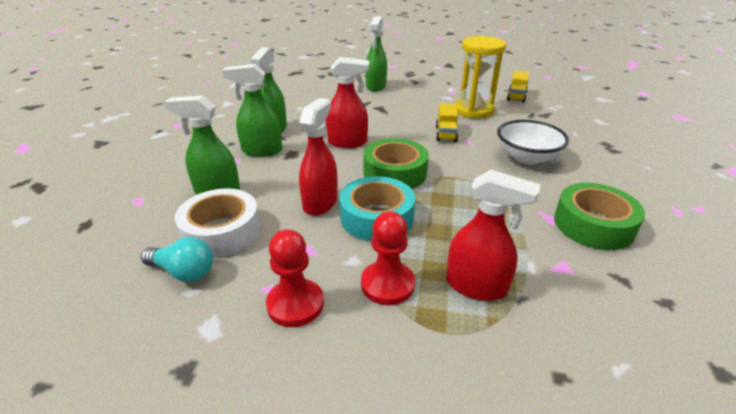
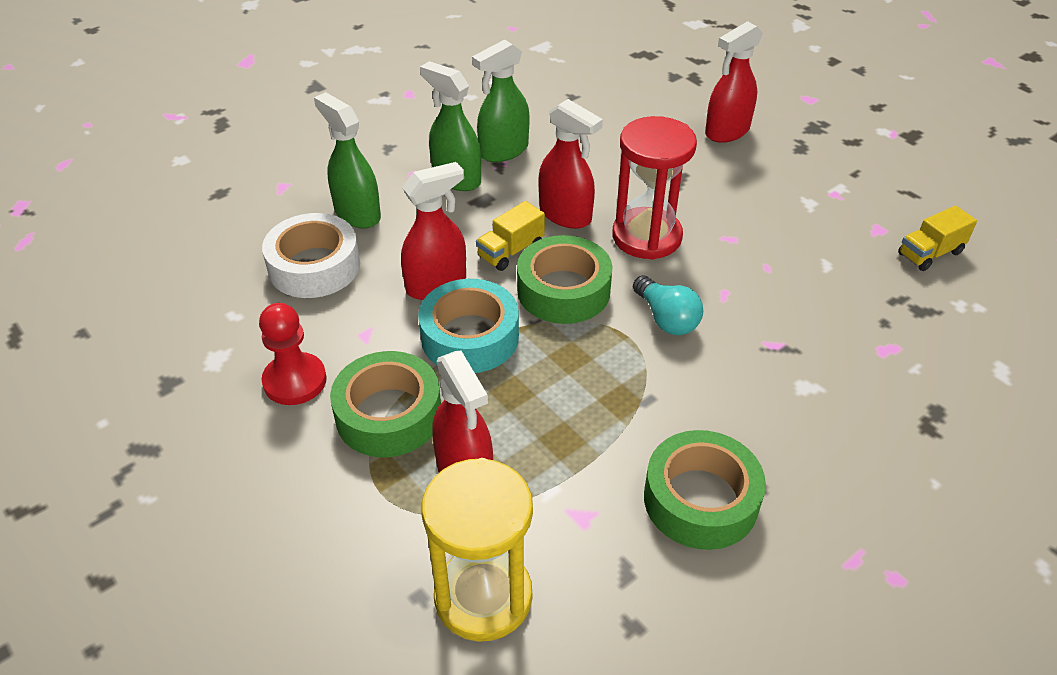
camera: 40 degrees right, 10 degrees up
(184, 272) = (246, 292): turquoise light bulb -> turquoise light bulb (666, 318)
(376, 86) = (727, 131): green spray bottle -> red spray bottle
(387, 284) = (389, 414): red pawn -> green tape
(400, 135) = (646, 237): none -> red hourglass
(446, 134) = (710, 266): yellow truck -> yellow truck (511, 251)
(473, 110) = (814, 246): yellow hourglass -> yellow hourglass (483, 596)
(527, 157) = (768, 363): white bowl -> none

